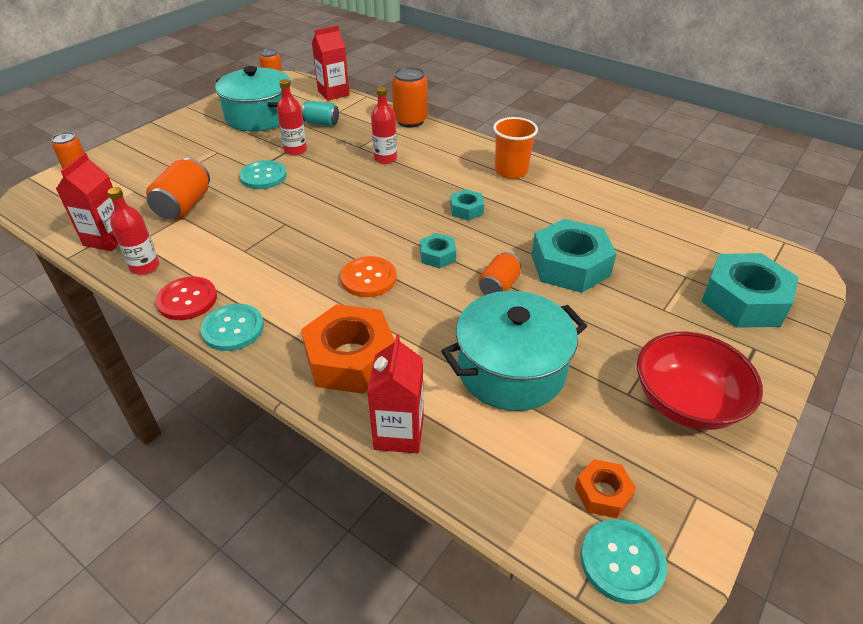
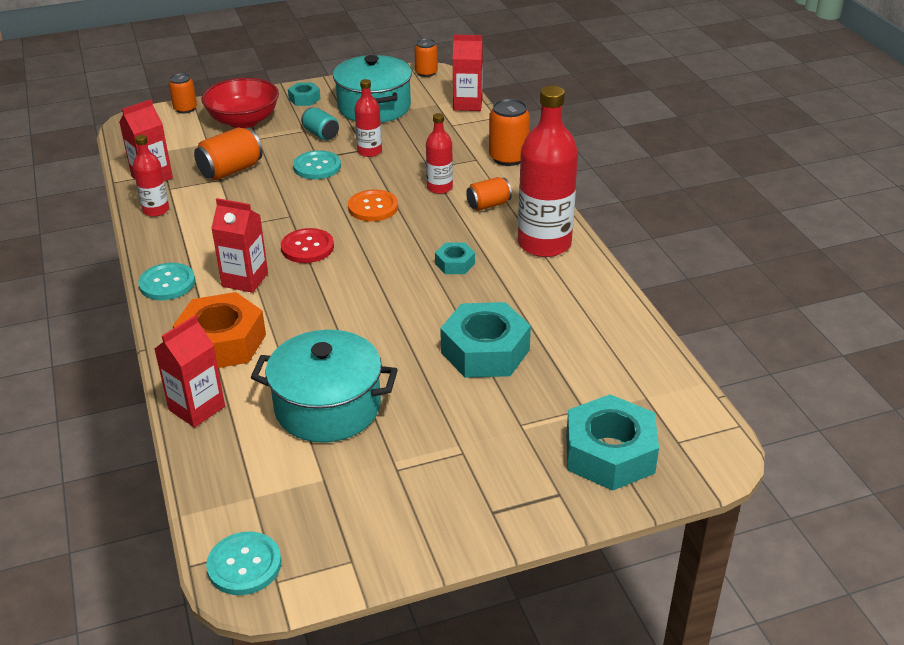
camera: 35 degrees right, 5 degrees down
(187, 300) = (159, 248): red button -> red button (307, 247)
(307, 293) = (245, 280): none -> red carton
(321, 123) = (421, 132): turquoise can -> turquoise can (321, 134)
(368, 278) = (303, 288): orange button -> orange button (373, 207)
(437, 255) = (380, 293): turquoise nut -> turquoise nut (304, 99)
(499, 286) = (399, 340): orange can -> orange can (488, 205)
(511, 171) = (544, 244): orange cup -> red bottle
(603, 493) = (286, 520): orange nut -> none
(686, 402) = (435, 499): red bowl -> red bowl (243, 121)

